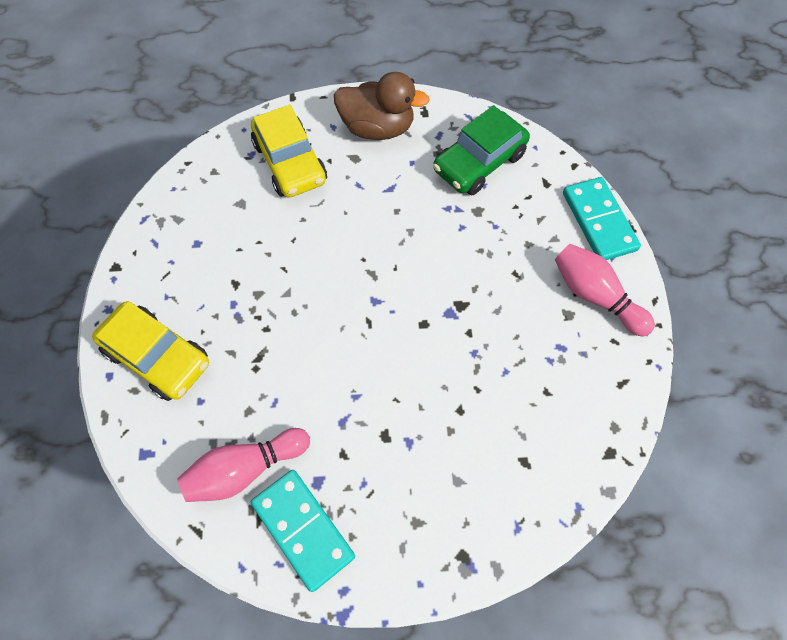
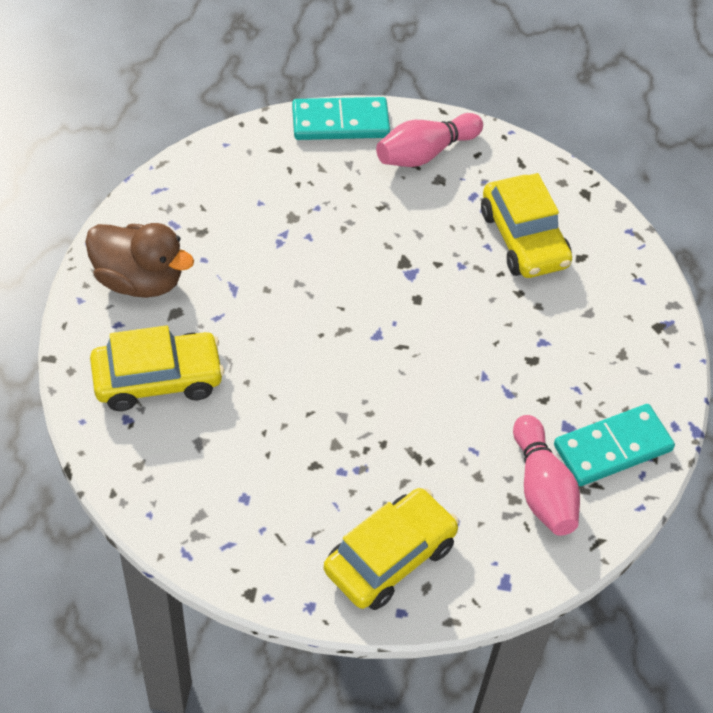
camera: 80 degrees left, 10 degrees down
(377, 128) = (139, 280): brown duck -> brown duck turned 90 degrees clockwise
(479, 162) = (228, 198): green car -> none
(527, 402) = (524, 238): none -> yellow car

